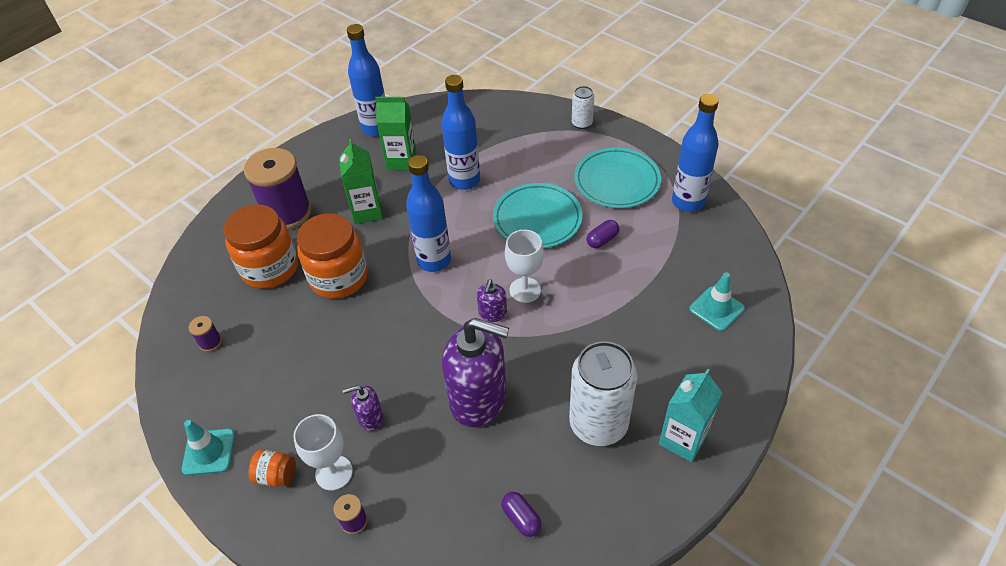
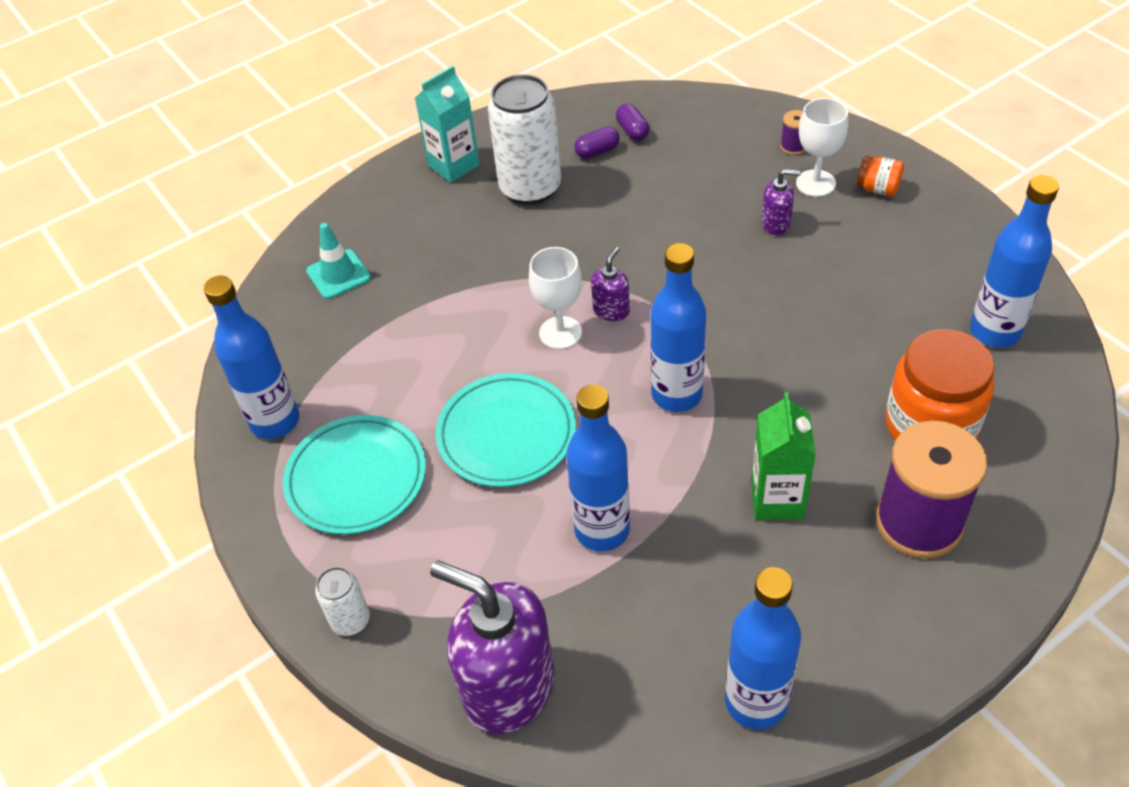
camera: 165 degrees left, 0 degrees up
(209, 452) = (960, 217): turquoise traffic cone -> none
(210, 342) = (994, 332): purple spool -> blue bottle
(339, 277) = (820, 392): orange jar -> none
(401, 161) = (709, 599): green carton -> none
(479, 399) = (650, 225): purple soap dispenser -> purple soap dispenser (508, 687)
(602, 240) = (428, 384): purple capsule -> purple capsule (597, 151)

